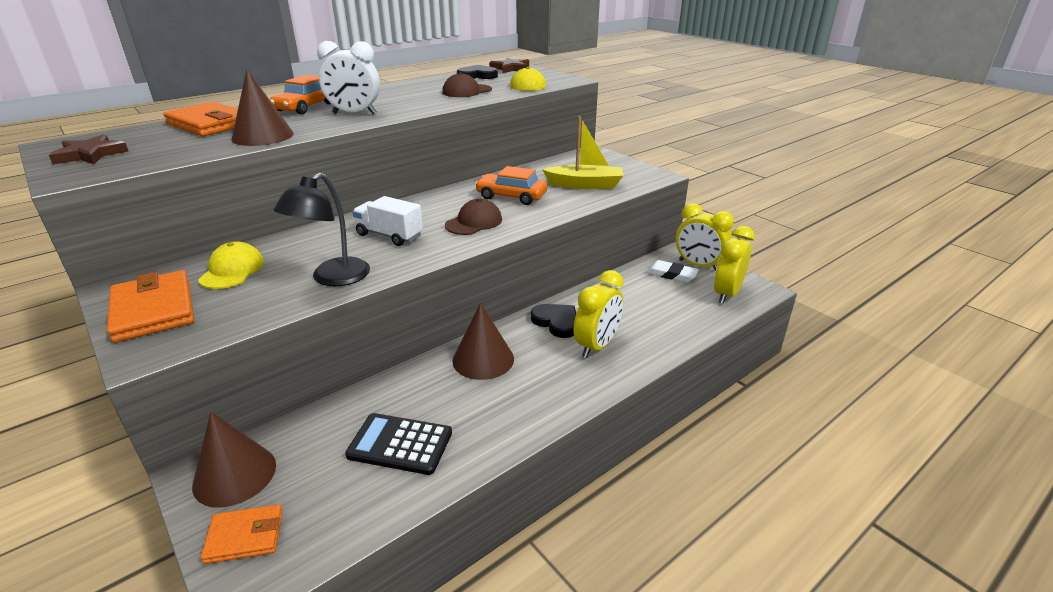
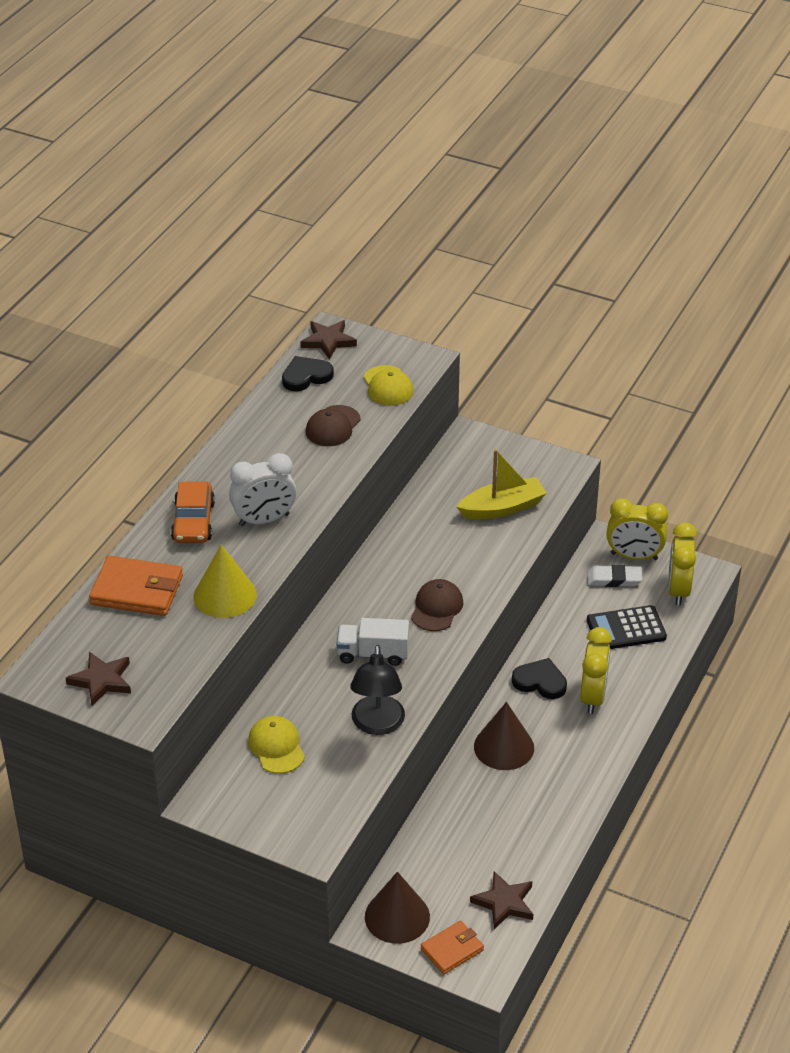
camera: 25 degrees left, 10 degrees up
(153, 310) = (266, 810): orange wallet -> none
(263, 136) = (225, 595): brown cone -> yellow cone
(350, 504) = (504, 902): none -> brown star
(400, 444) = (500, 847): black calculator -> black calculator (626, 629)
(511, 196) = (441, 553): orange car -> none

